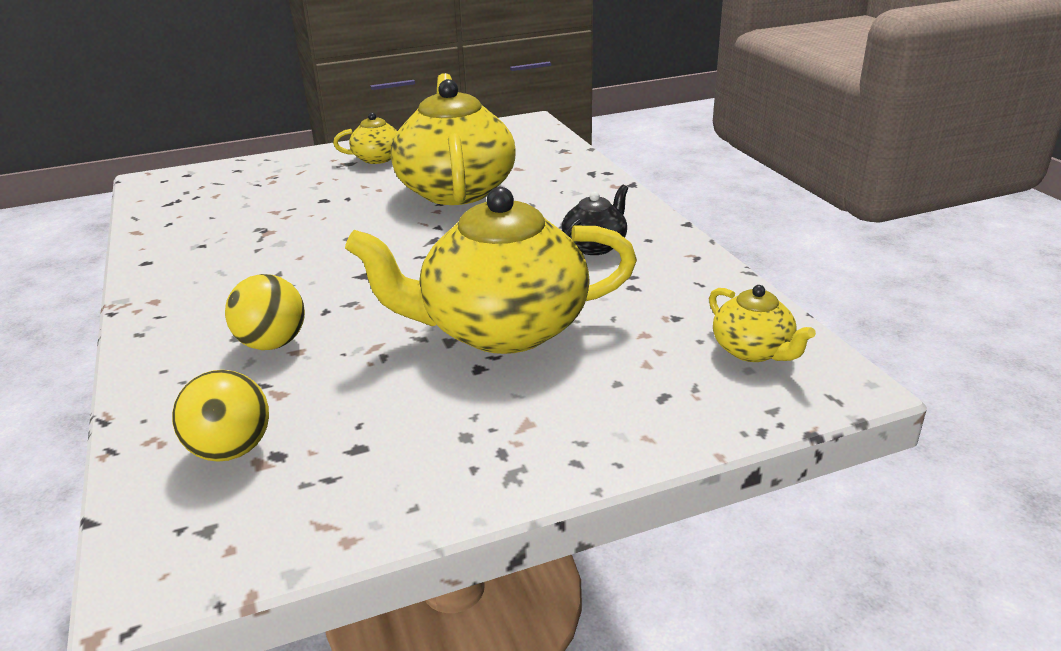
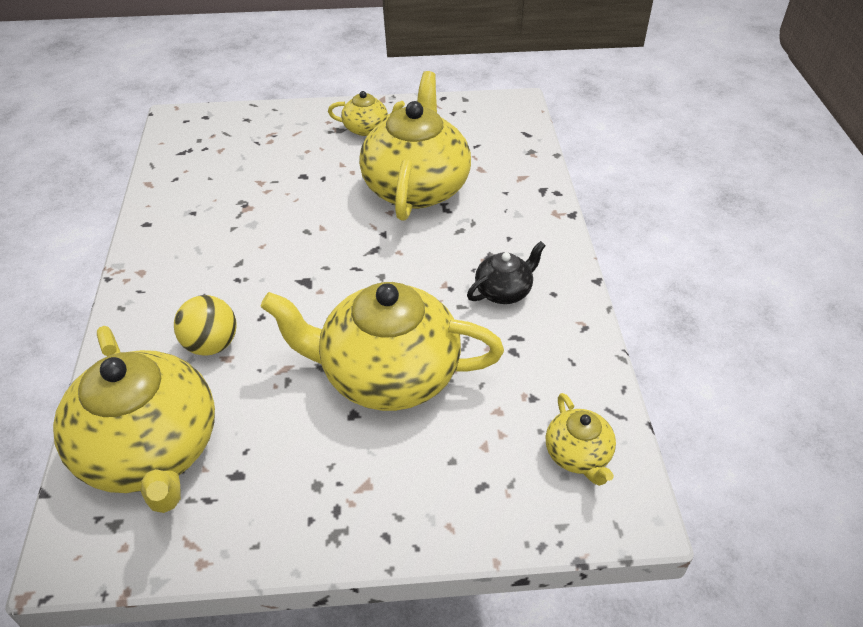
camera: 15 degrees right, 15 degrees up
(231, 450) = (151, 451): yellow ball -> yellow teapot

